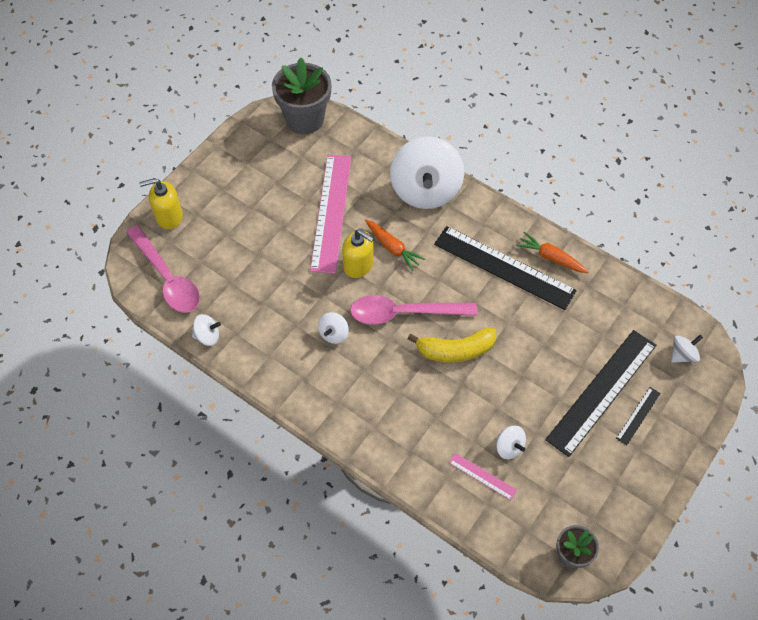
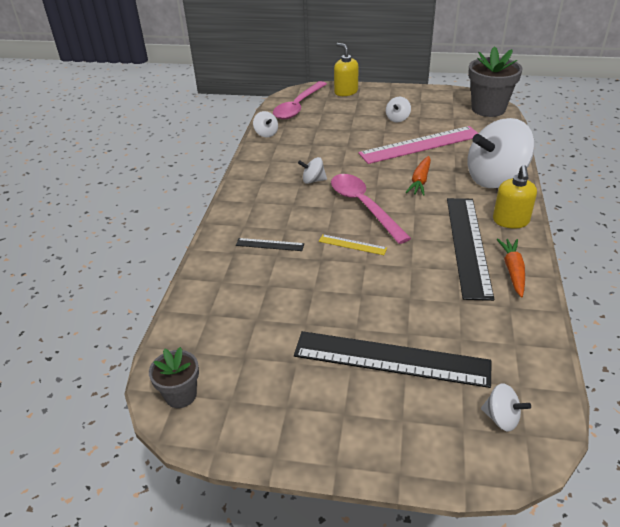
camera: 65 degrees right, 20 degrees down
(358, 265) = (386, 171): yellow soap dispenser -> yellow soap dispenser (510, 221)
(455, 350) = (352, 244): yellow banana -> yellow ruler
(482, 476) = (235, 302): pink ruler -> none
(509, 447) = (276, 310): white spinning top -> white spinning top (397, 119)
(638, 415) = (385, 400): black ruler -> black ruler (270, 244)

